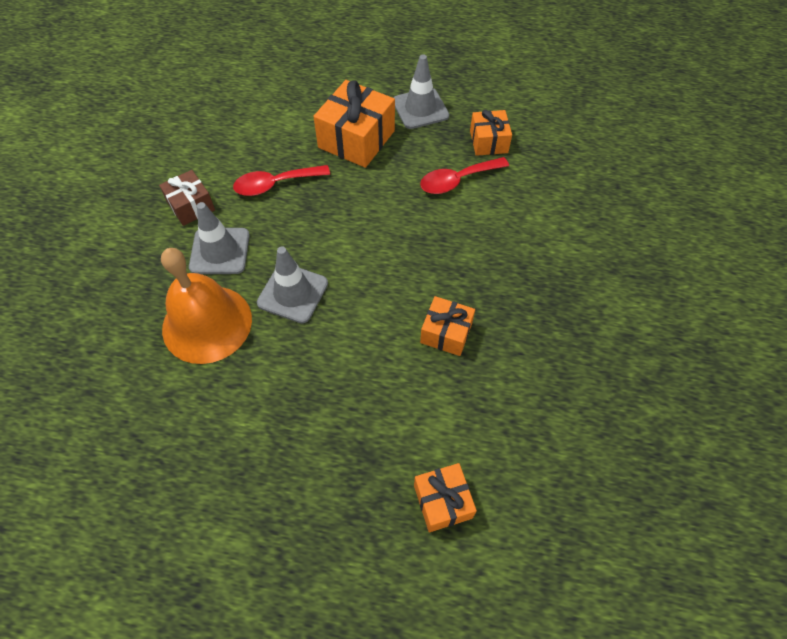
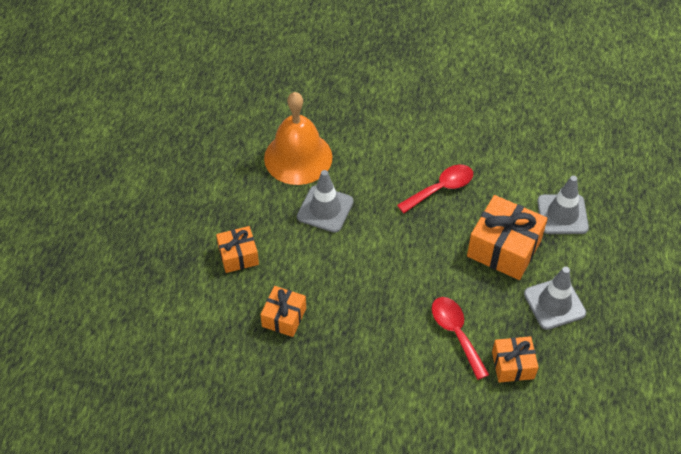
camera: 90 degrees right, 5 degrees down
(191, 206) = (413, 133): brown gift -> none
(220, 251) = (366, 157): grey traffic cone -> grey traffic cone (562, 214)
(275, 184) = (441, 188): red spoon -> red spoon turned 75 degrees clockwise
(442, 501) = (144, 310): orange gift -> orange gift (238, 256)

